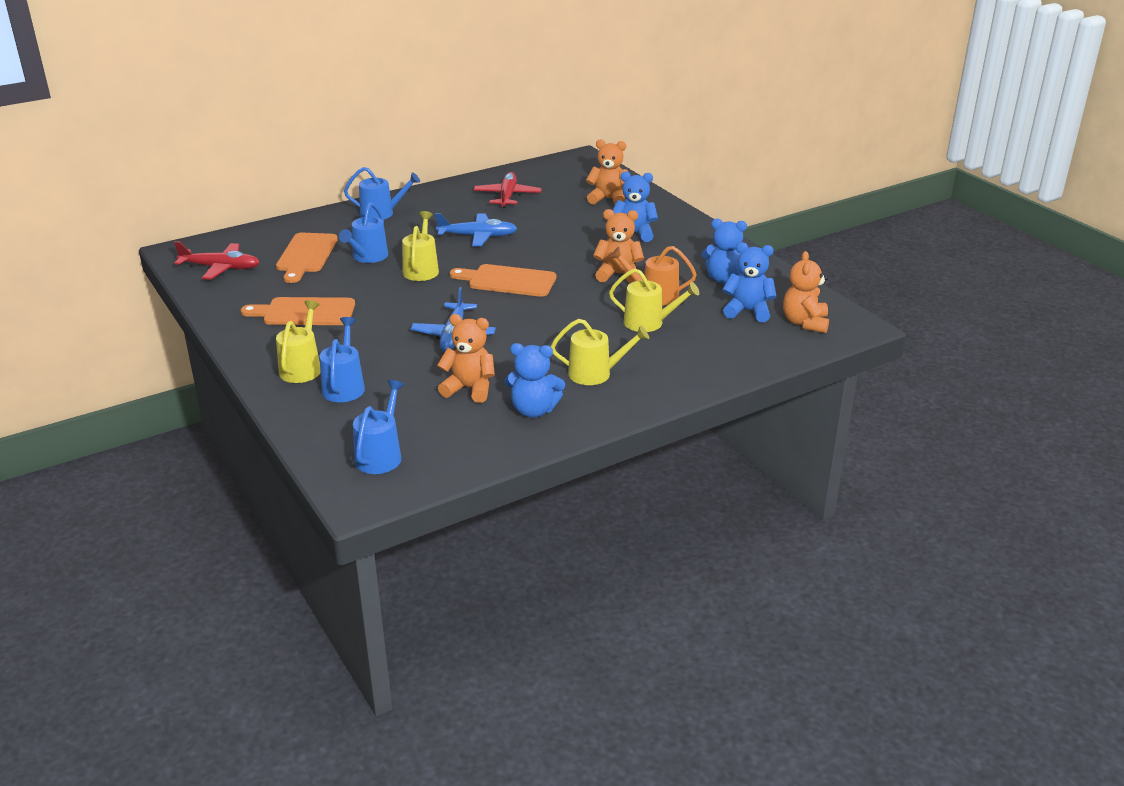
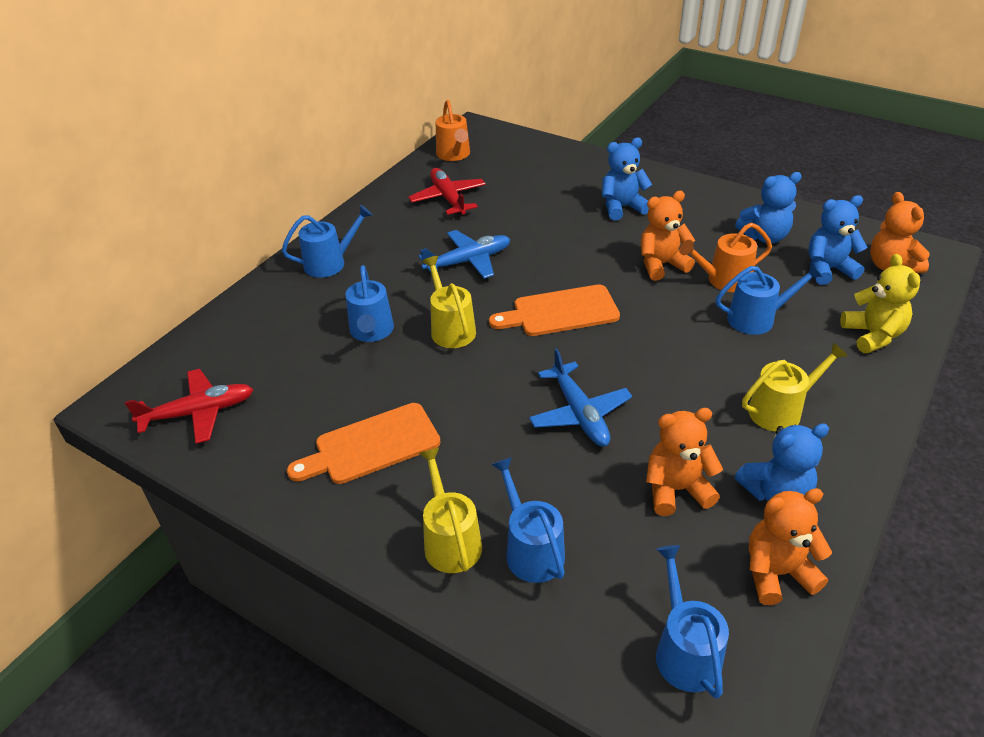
camera: 25 degrees left, 10 degrees up
(306, 255) = (294, 354): orange cutting board -> none
(544, 171) = (454, 155): none -> orange watering can
(608, 199) = (553, 172): orange teddy bear -> orange teddy bear (777, 573)
(648, 323) = (757, 318): yellow watering can -> blue watering can
(726, 356) = (872, 335): none -> yellow teddy bear

